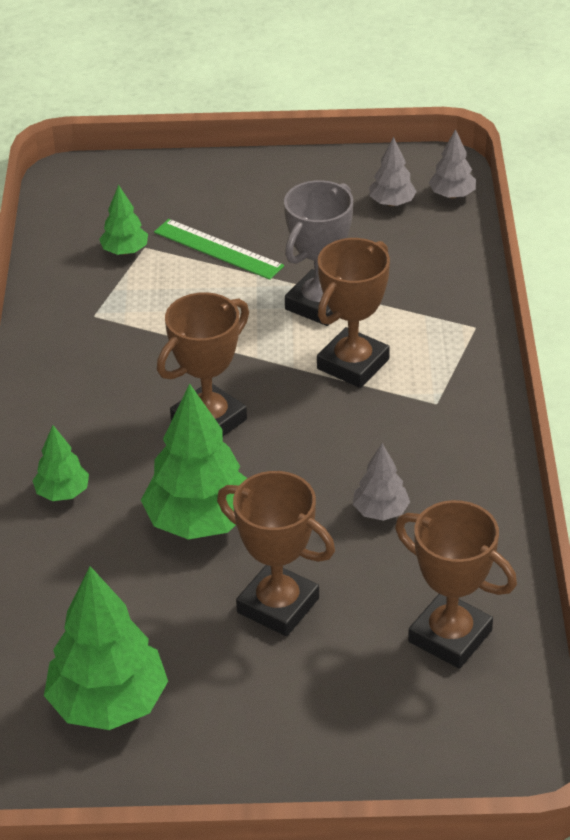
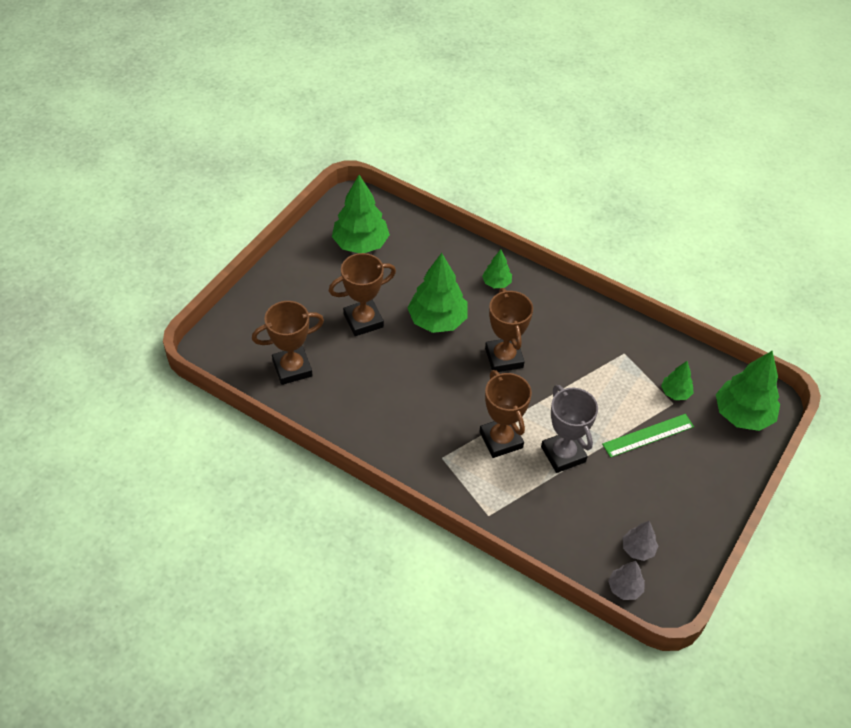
camera: 120 degrees right, 10 degrees up
(110, 191) = (742, 414): none -> green tree
(380, 511) = (386, 388): grey tree -> none

